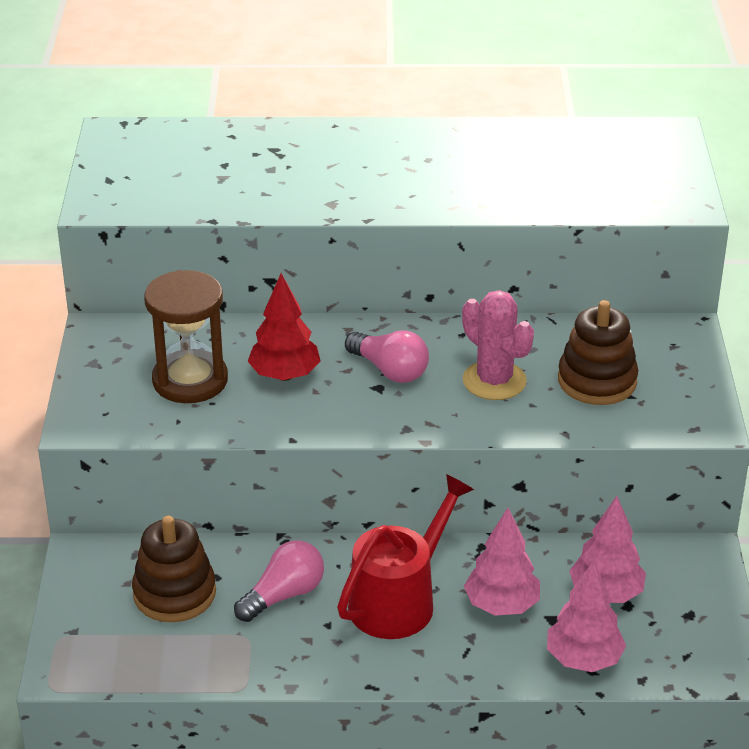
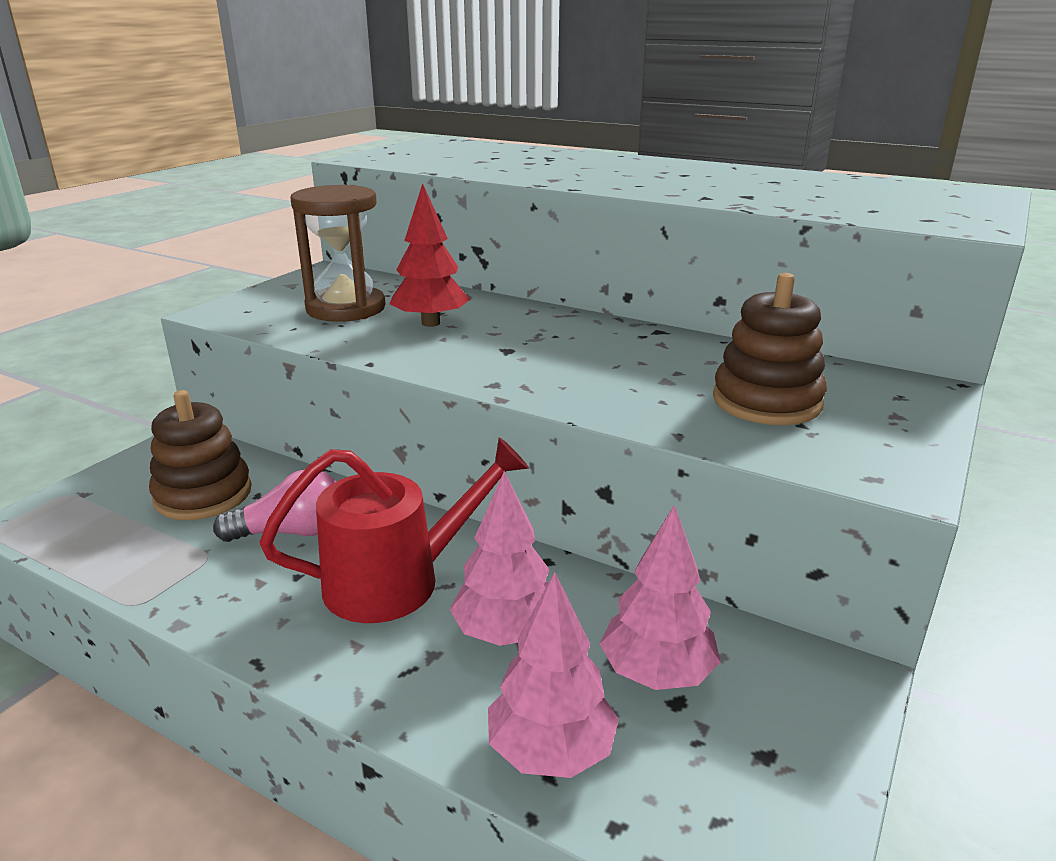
camera: 30 degrees right, 10 degrees down
(390, 370) = (535, 342): pink light bulb -> none
(494, 381) = (638, 373): pink cactus -> none

